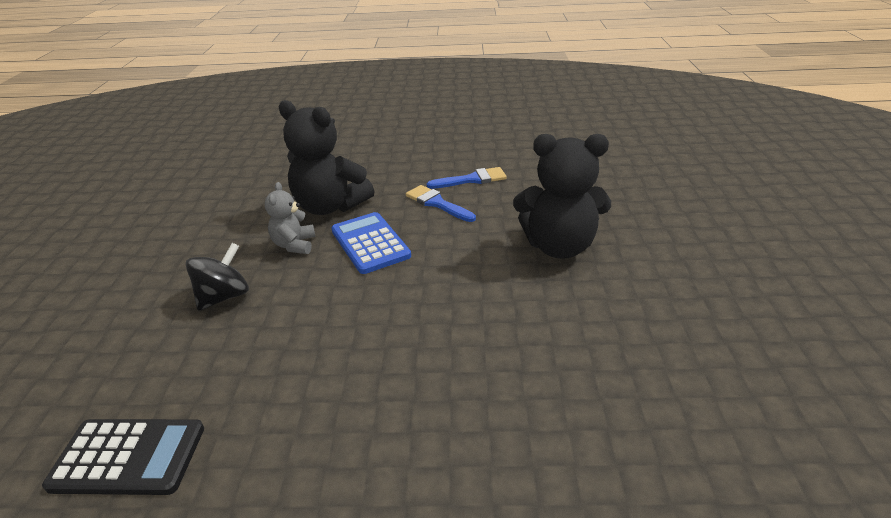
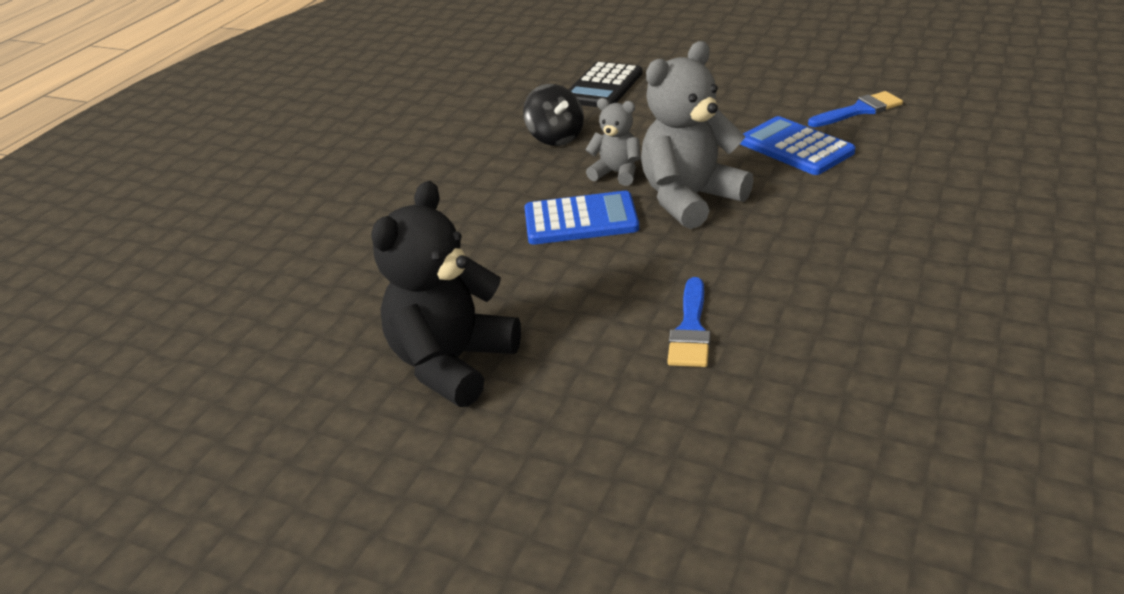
camera: 115 degrees right, 0 degrees up
(128, 457) = (409, 113): black calculator -> black calculator (603, 87)
(251, 182) = (795, 147): none -> blue calculator
(330, 206) = (690, 199): black teddy bear -> grey teddy bear
(437, 203) = (639, 282): blue brush -> blue brush (859, 110)

